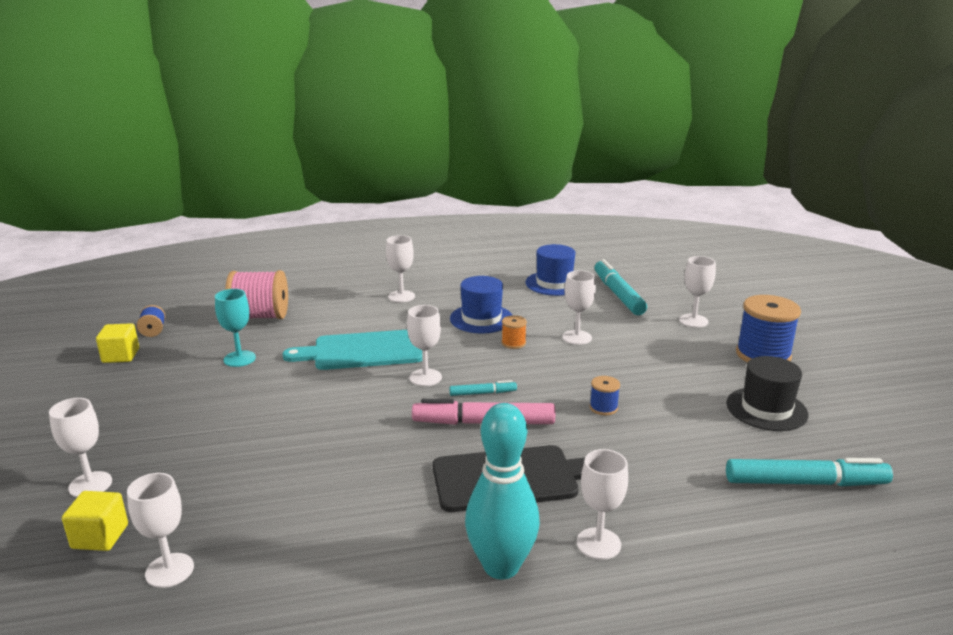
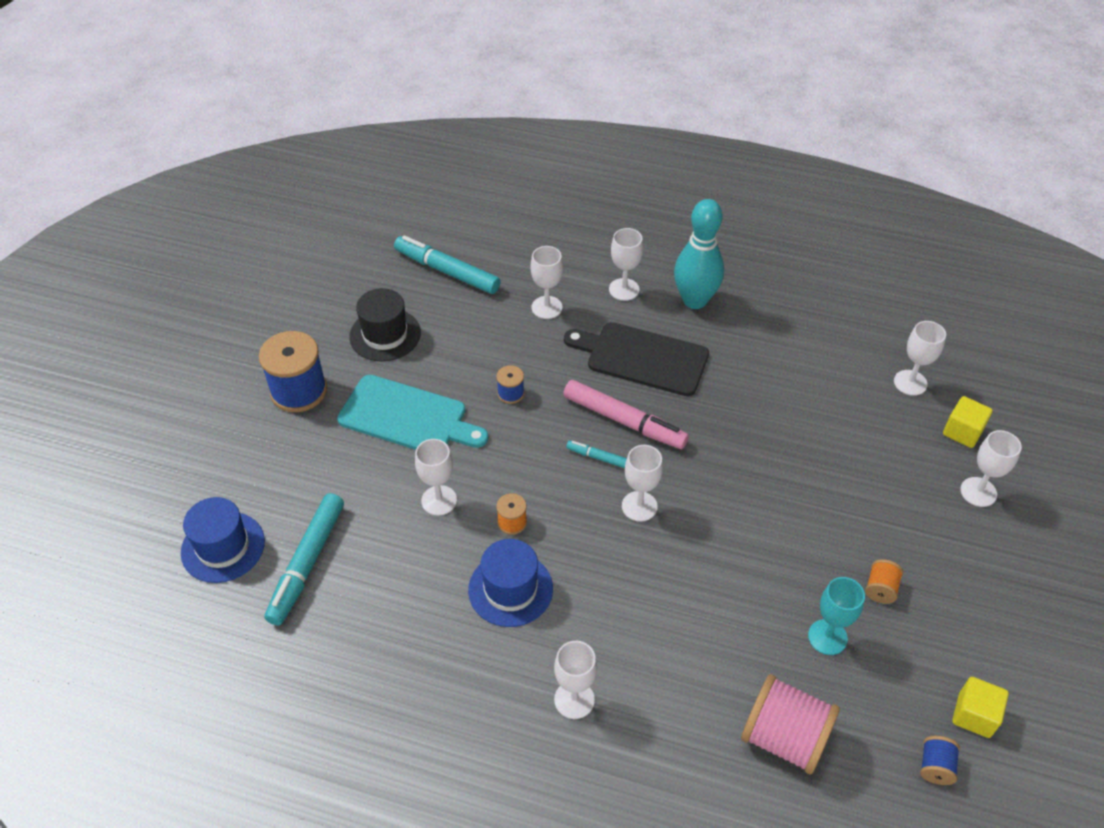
camera: 150 degrees left, 25 degrees up
(198, 392) = (880, 589): none -> orange spool
(362, 351) = (682, 586): turquoise cutting board -> turquoise cutting board (408, 417)
(554, 283) = (355, 631): blue hat -> blue hat (223, 547)
(693, 321) = (291, 470): white goblet -> white goblet (547, 307)

